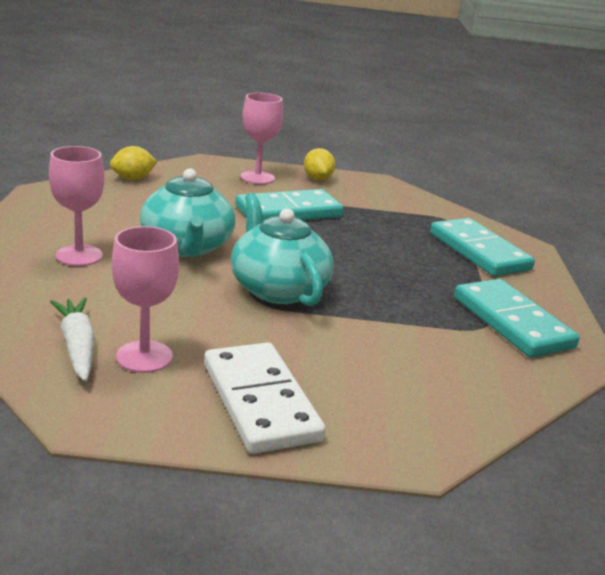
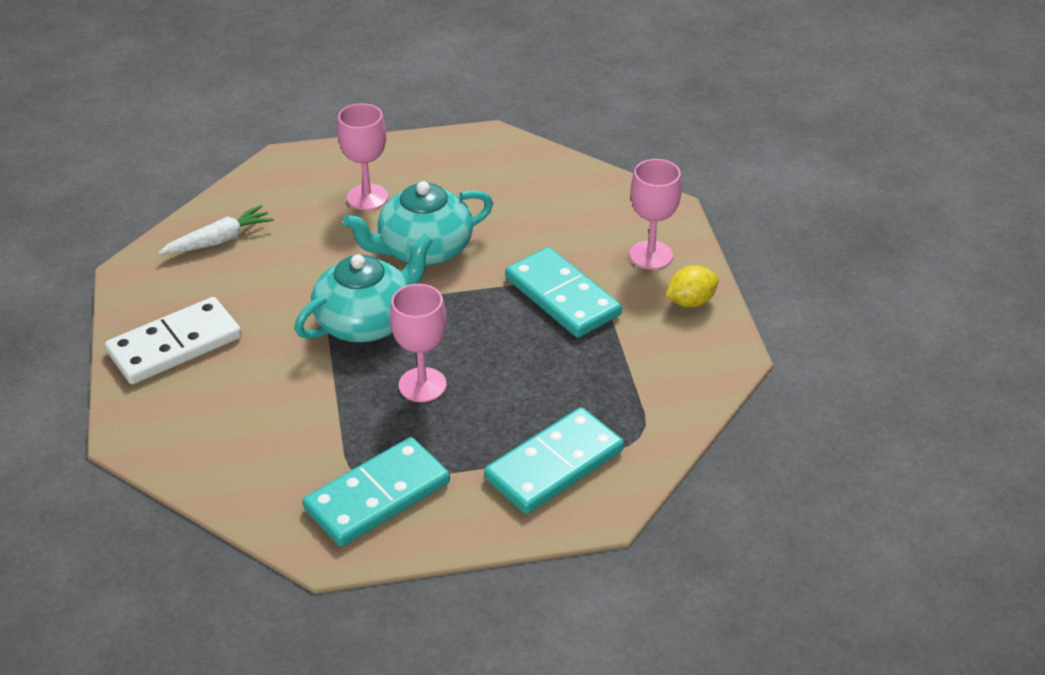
camera: 80 degrees right, 15 degrees up
(133, 178) = (570, 175): yellow lemon -> none
(144, 357) = (216, 275): pink goblet -> pink goblet (422, 385)

